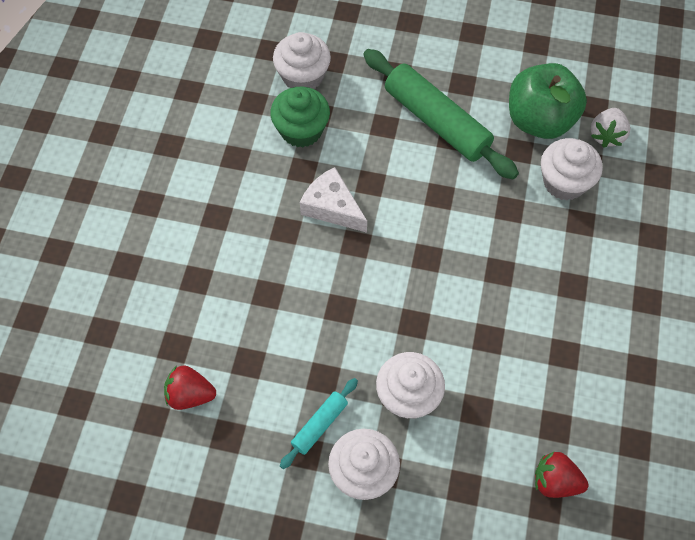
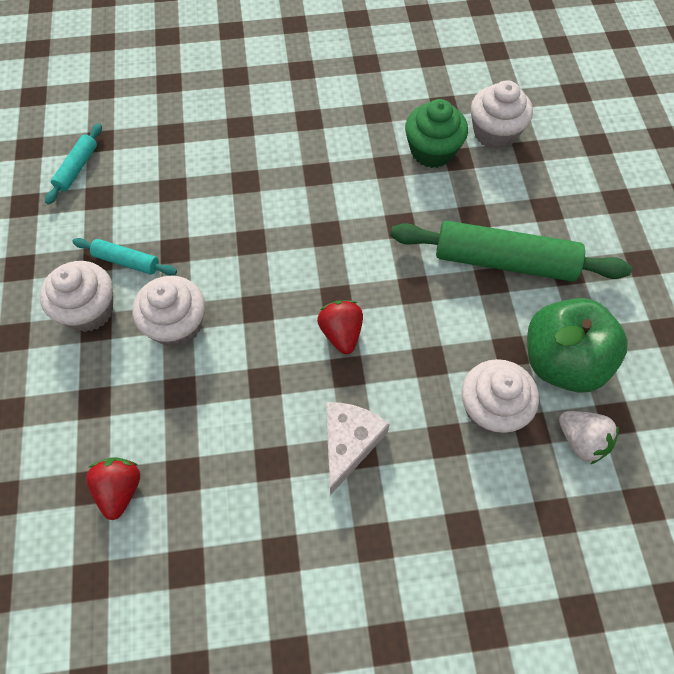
camera: 70 degrees right, 0 degrees up
(179, 450) = (77, 168): none -> turquoise rolling pin
(190, 395) = (129, 158): red strawberry -> red strawberry (341, 333)
(332, 207) = (358, 201): white cheese -> white cheese (349, 443)
(436, 122) = (504, 261): green rolling pin -> green rolling pin turned 75 degrees clockwise
(606, 135) = (581, 441): white strawberry -> white strawberry turned 135 degrees counterclockwise

